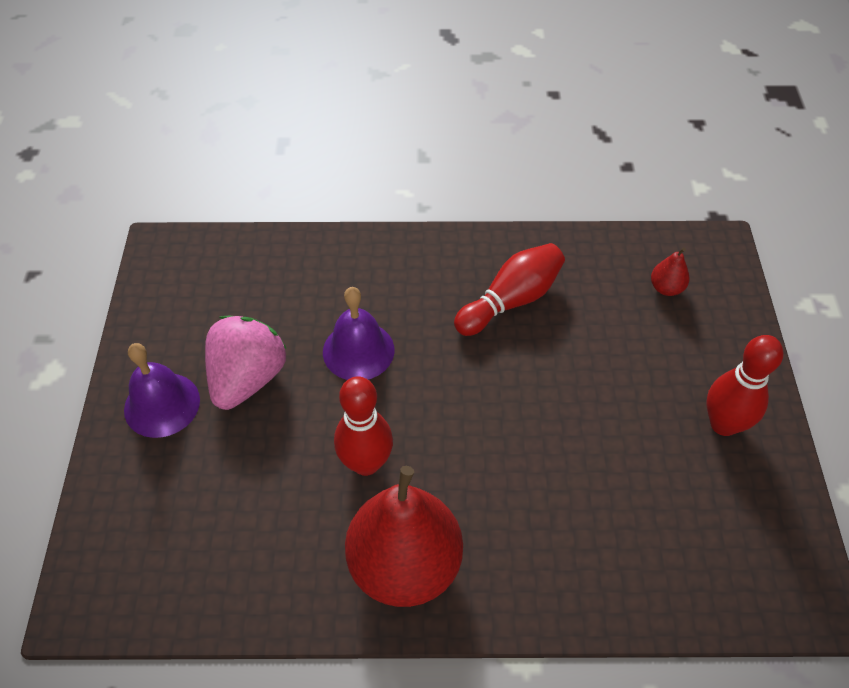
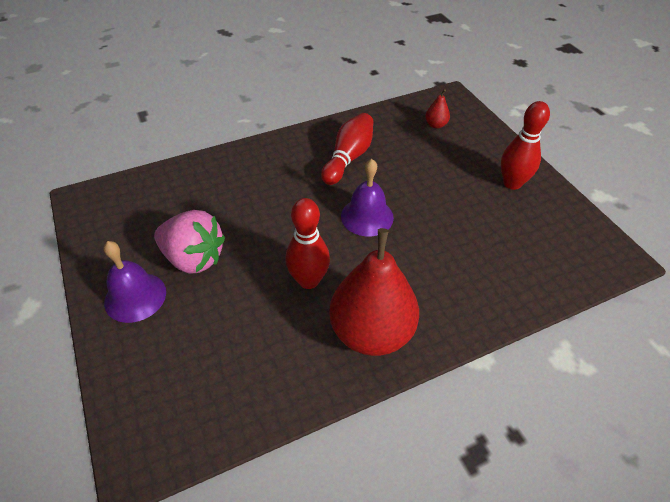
camera: 25 degrees left, 5 degrees down
(247, 379) = (194, 258): pink strawberry -> pink strawberry turned 120 degrees clockwise
(358, 350) = (265, 216): purple bell -> purple bell (367, 216)

